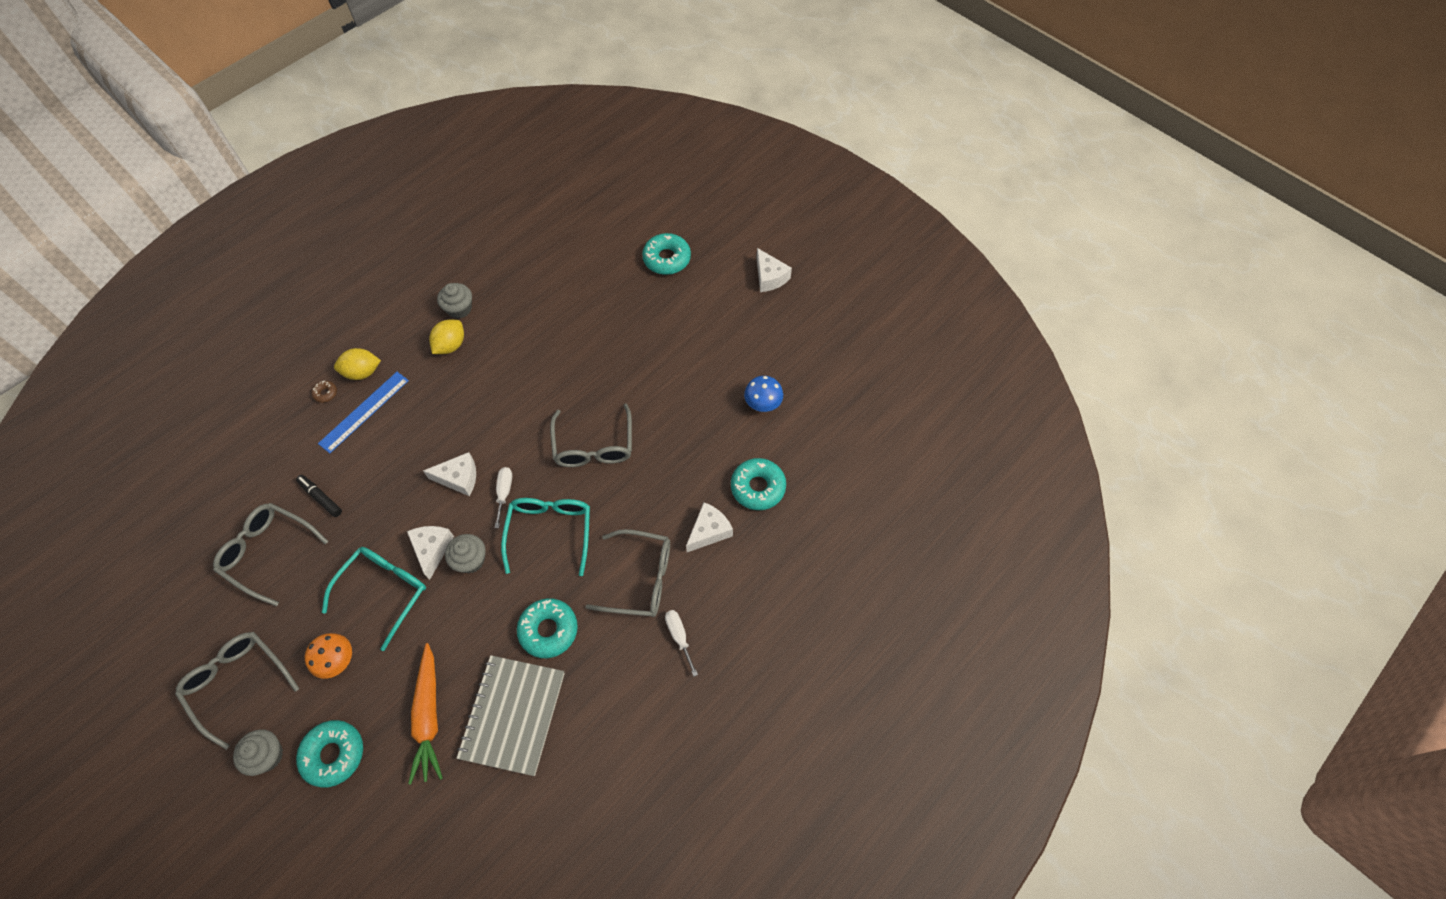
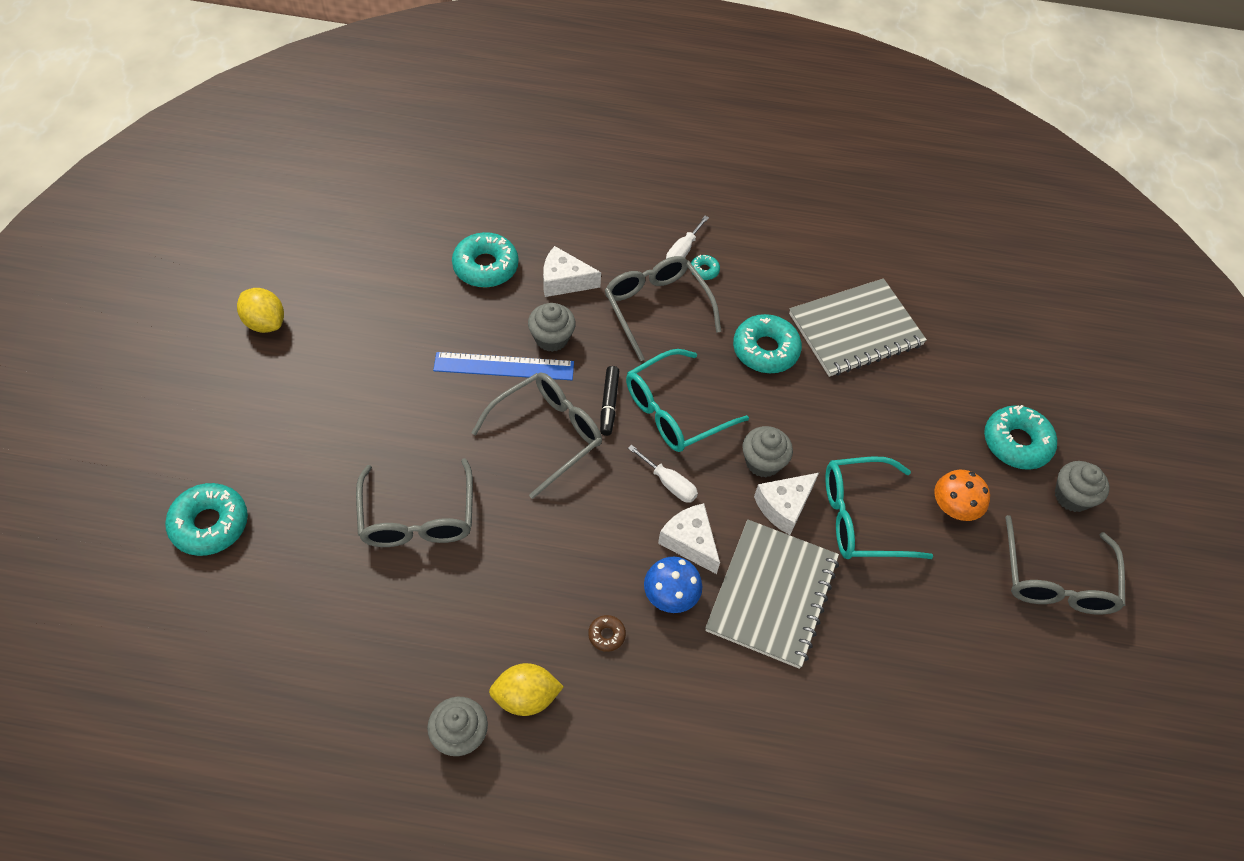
camera: 130 degrees left, 5 degrees down
(268, 553) = (934, 675): grey glasses -> grey glasses (417, 517)
(321, 497) = (833, 676): black marker -> black marker (609, 404)
(325, 393) = (712, 804): brown donut -> brown donut (606, 635)
(362, 372) = (647, 782): yellow lemon -> yellow lemon (265, 323)
(364, 411) = (696, 726): blue ruler -> blue ruler (504, 366)
(390, 500) = (771, 594): none -> grey notebook
(429, 716) = (918, 392): orange carrot -> none
(504, 493) = (669, 483): white screwdriver -> white screwdriver turned 105 degrees counterclockwise
(649, 639) = (704, 270): none -> turquoise donut
(665, 492) = (551, 338): none -> grey cupcake
(763, 403) = (378, 310): blue mushroom -> blue mushroom (670, 595)
(769, 277) = (178, 392): white cheese -> none

